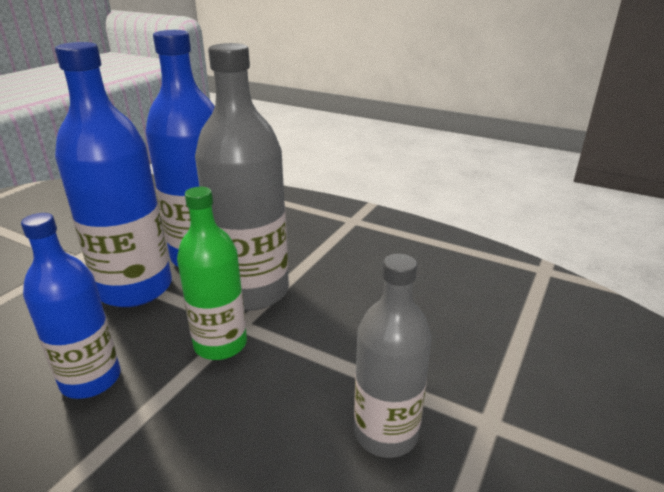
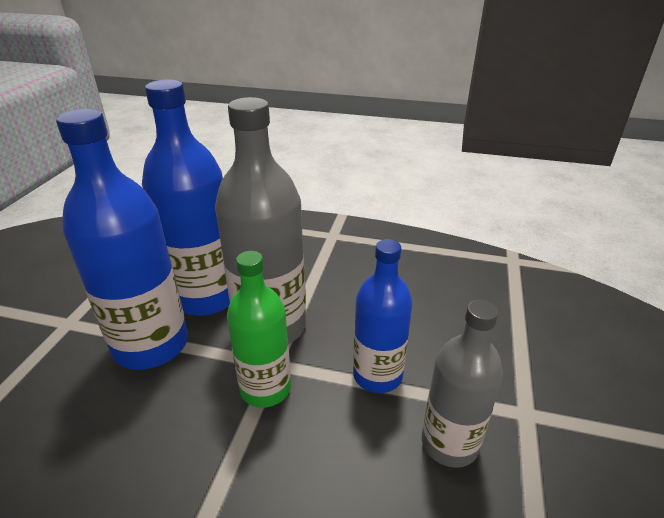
camera: 15 degrees left, 5 degrees up
(91, 379) = (153, 455): blue bottle -> blue bottle (377, 375)

